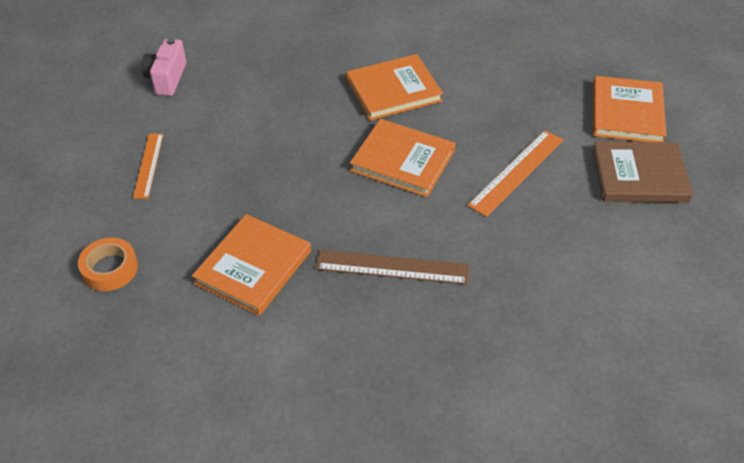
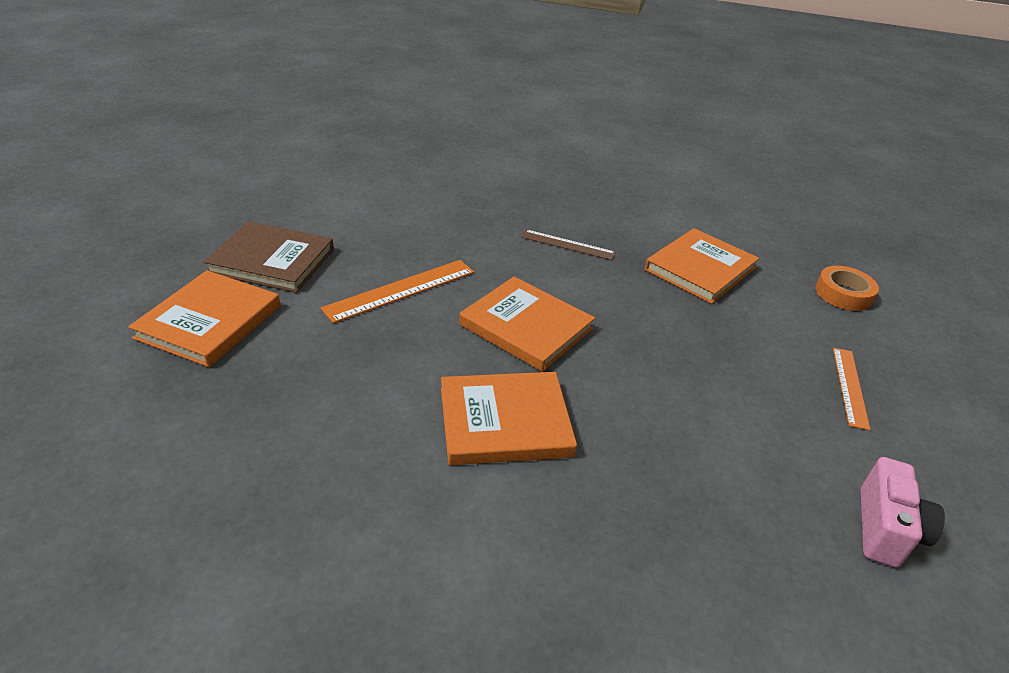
camera: 170 degrees left, 10 degrees down
(392, 267) = (567, 245): brown ruler -> brown ruler, size x0.66

